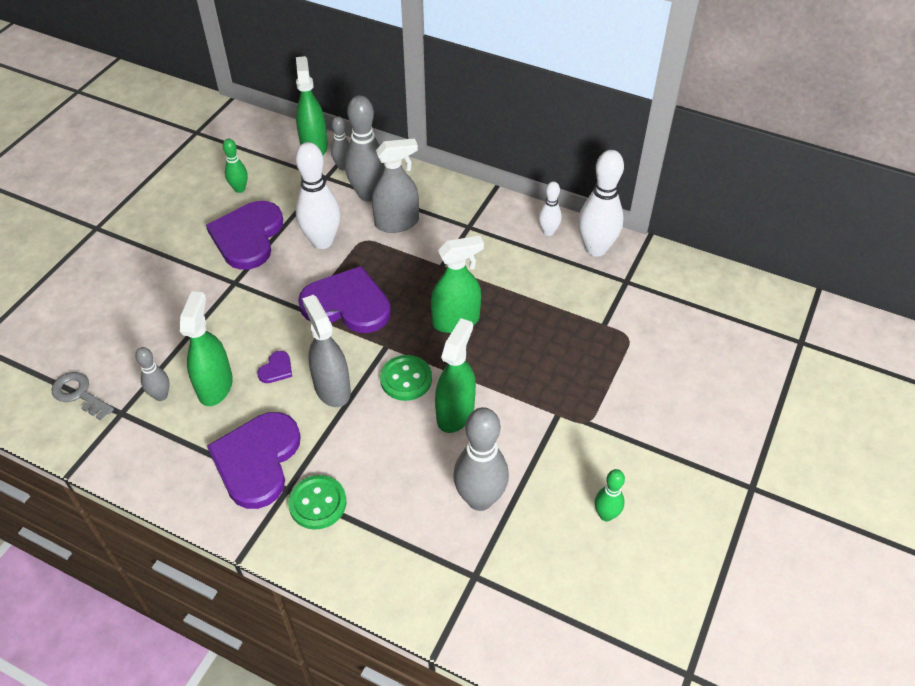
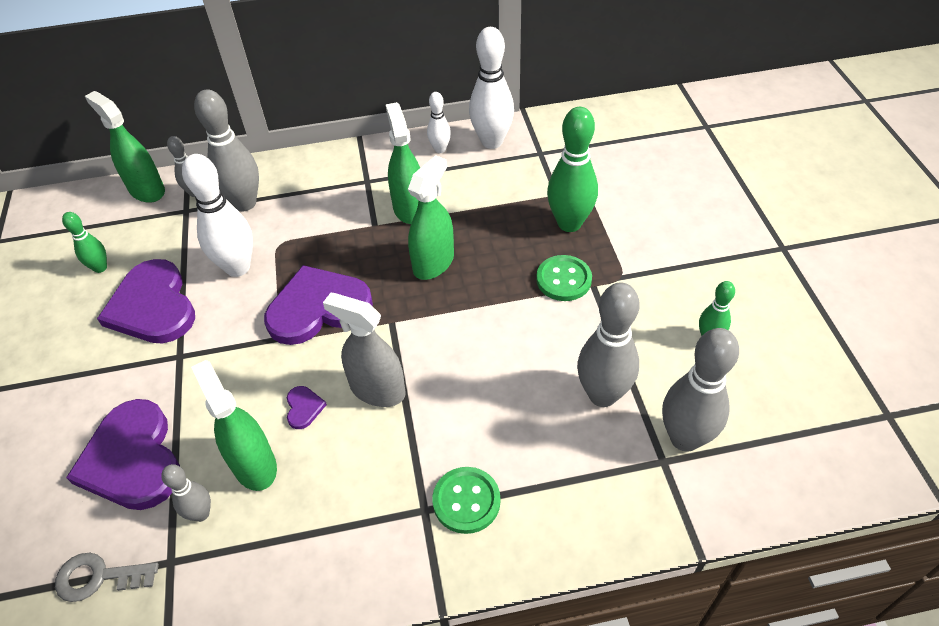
camera: 35 degrees left, 0 degrees up
(257, 460) = (368, 504): purple heart -> purple heart (132, 459)
(397, 223) = (297, 213): grey spray bottle -> none
(406, 379) = (438, 338): green button -> green button (563, 279)
(455, 413) = (510, 338): green spray bottle -> green spray bottle (409, 208)
(507, 572) = (684, 438): none -> grey bowling pin
(589, 354) = (569, 223): none -> green bowling pin

